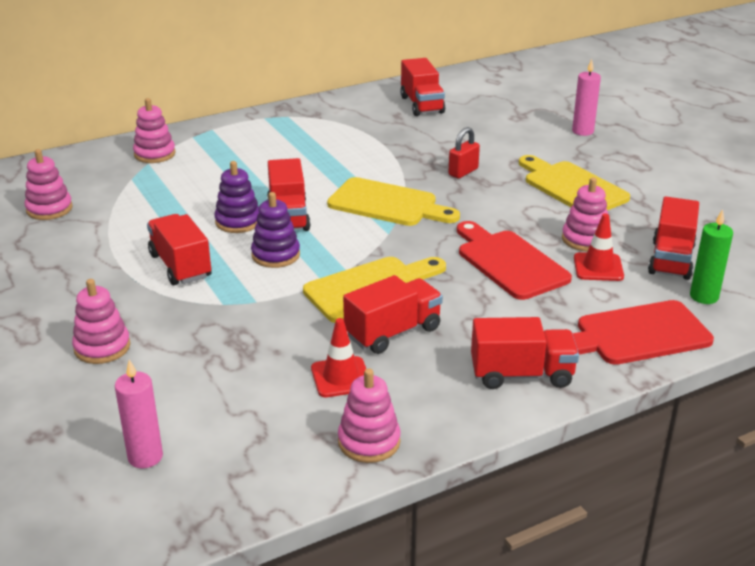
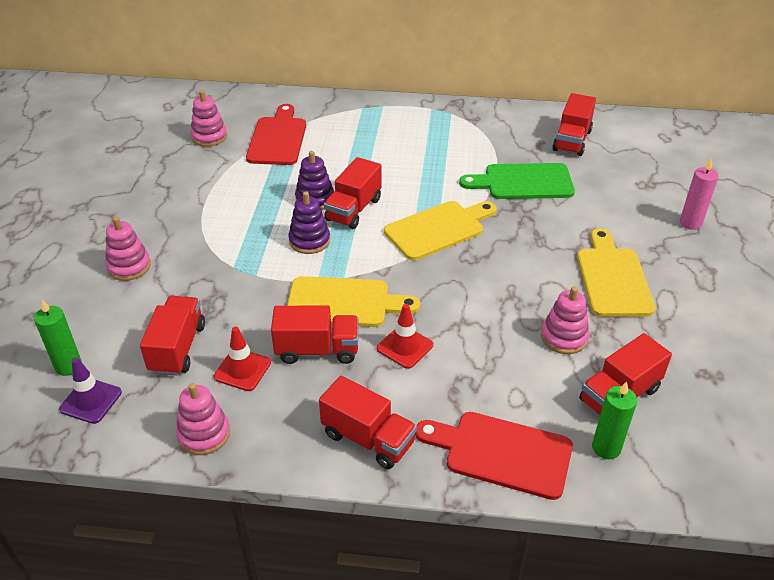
camera: 35 degrees right, 10 degrees up
(145, 457) = (68, 366): pink candle -> green candle
(154, 154) = (320, 114): pink stacking toy -> none
(180, 266) = (239, 221): red truck -> red truck (177, 348)
(212, 472) = (91, 401): none -> purple traffic cone
(387, 204) = (438, 229): yellow cutting board -> yellow cutting board turned 90 degrees counterclockwise
(418, 146) = (523, 182): none -> green cutting board
(463, 172) = (533, 223): red padlock -> none
(509, 262) = (474, 329): red cutting board -> red cutting board (278, 139)
(598, 267) = (543, 370): red traffic cone -> red traffic cone (405, 347)

